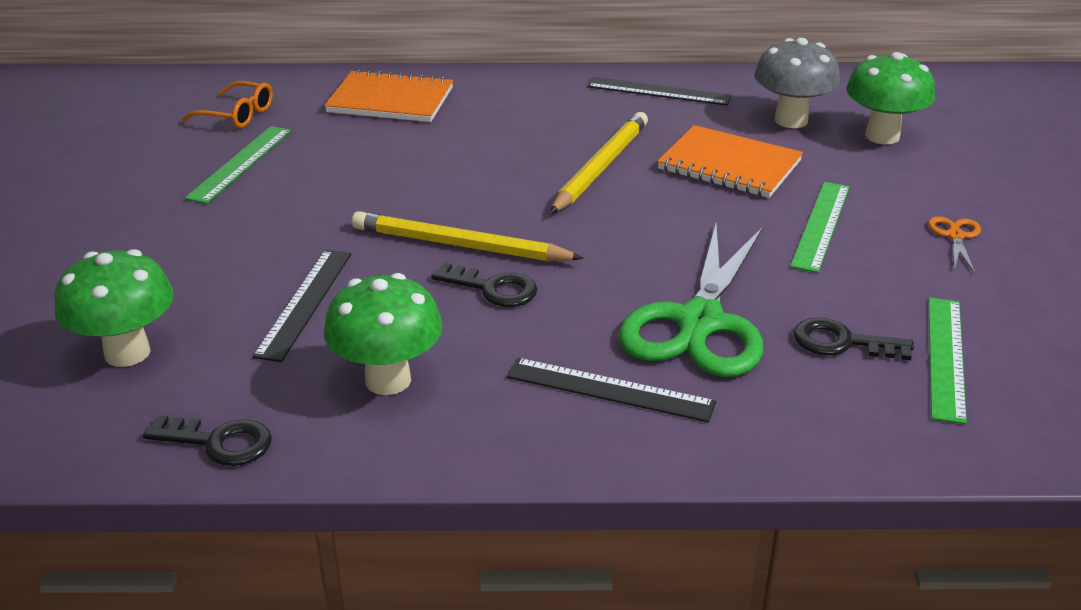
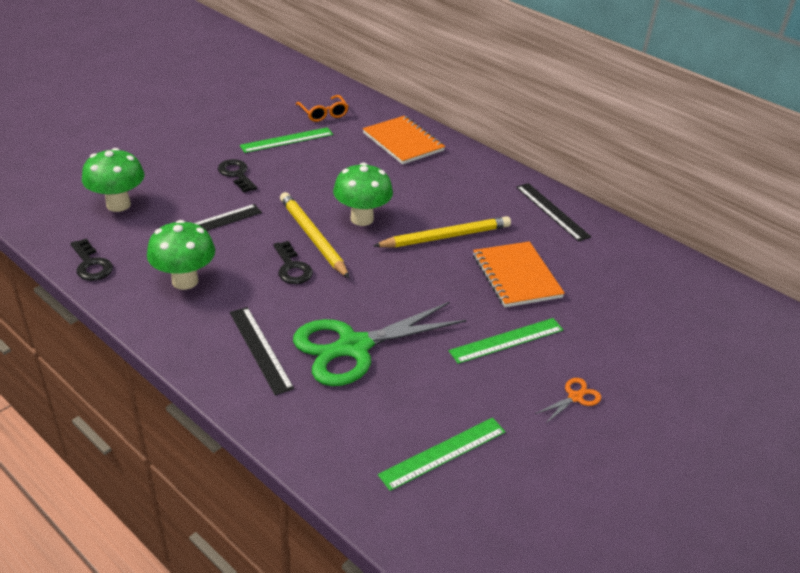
camera: 40 degrees right, 5 degrees up
(791, 120) = (601, 271): grey mushroom -> none
(842, 342) = (404, 406): black key -> black key (236, 174)
(882, 136) = (642, 314): green mushroom -> green mushroom (362, 218)

